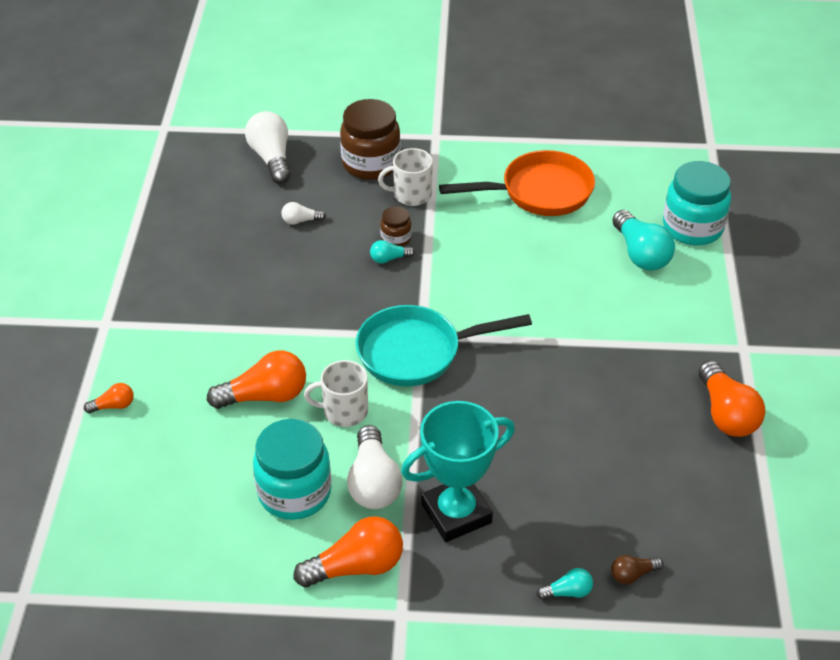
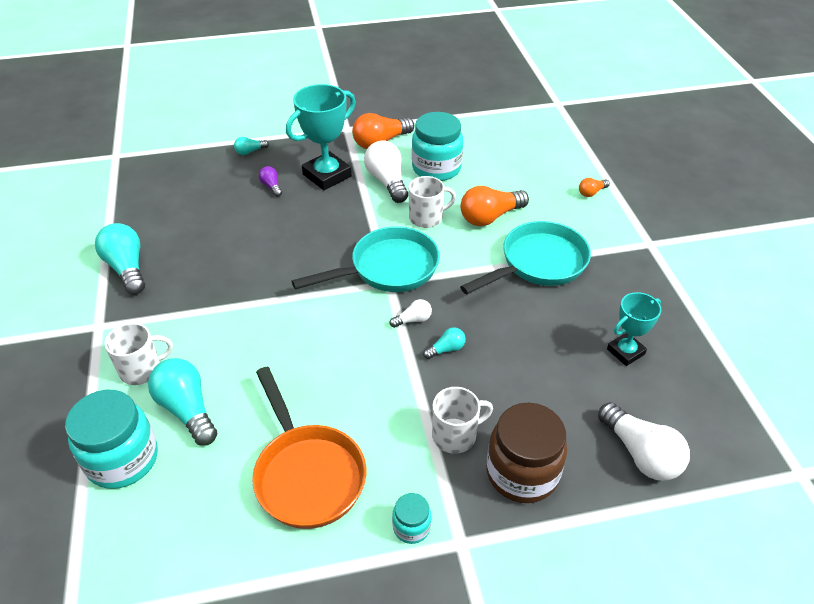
camera: 165 degrees right, 0 degrees up
(224, 226) = (625, 351): none -> turquoise trophy
(246, 325) = (538, 263): none -> turquoise pan
(301, 221) = (555, 374): white light bulb -> white light bulb (413, 320)
(396, 239) = (449, 373): brown jar -> none
(467, 150) = (411, 527): none -> turquoise jar
(539, 192) = (307, 474): orange pan -> orange pan turned 90 degrees counterclockwise
(540, 509) = (271, 186): none -> purple light bulb
(632, 574) = (209, 165): brown light bulb -> none
(688, 295) = (142, 369): none -> white mug
(726, 413) = (127, 268): orange light bulb -> turquoise light bulb

